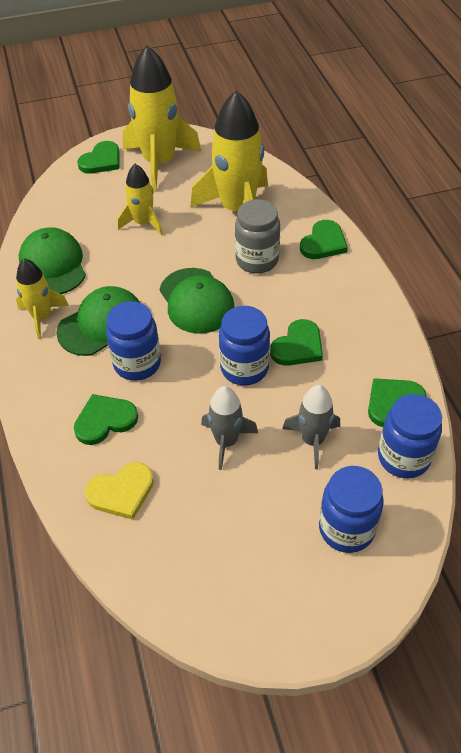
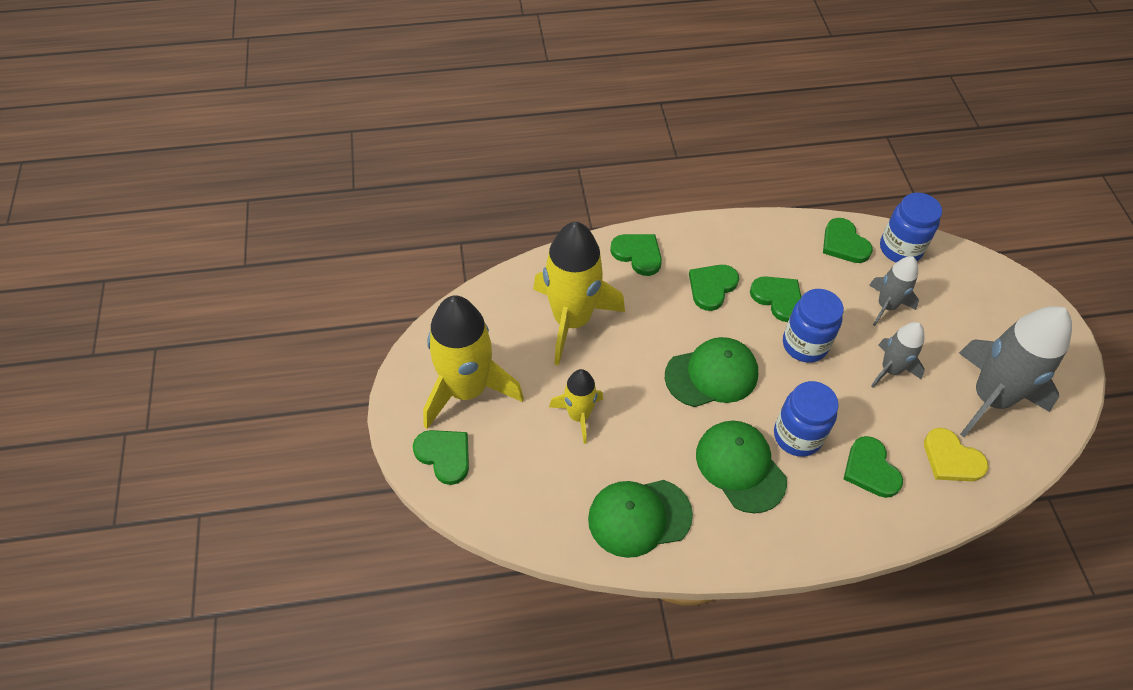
camera: 85 degrees left, 5 degrees up
(42, 317) = (725, 529): yellow rocket -> none
(121, 492) = (951, 459): yellow heart -> yellow heart turned 150 degrees clockwise
(203, 538) = (990, 398): none -> grey rocket
(257, 260) = (656, 314): grey jar -> none
(299, 296) = (712, 287): none -> green heart
(346, 529) = (970, 299): blue jar -> none

